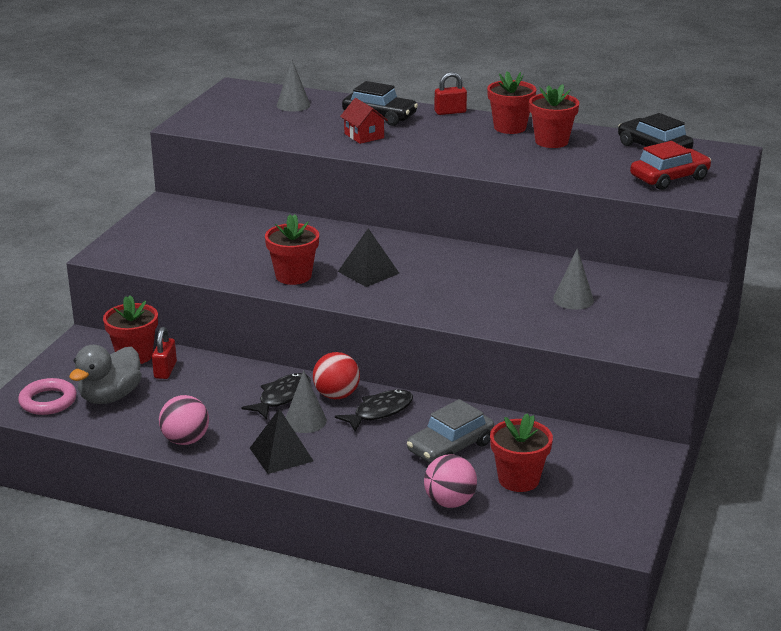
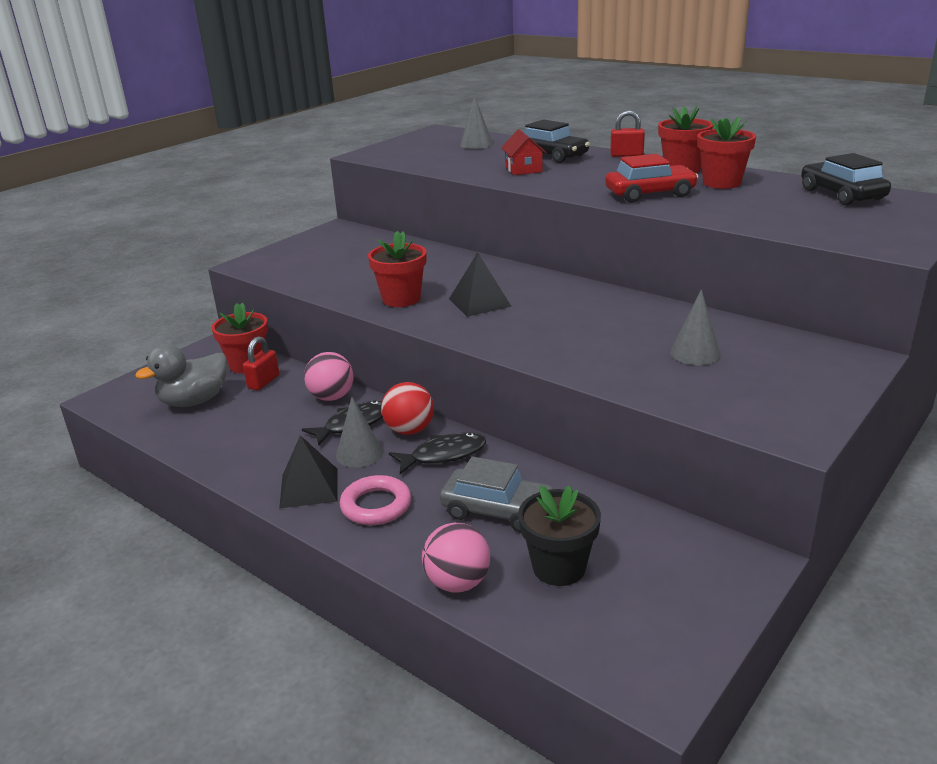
camera: 20 degrees right, 0 degrees up
(48, 401) = (138, 397): pink ring -> pink ring (376, 505)
(185, 440) = (227, 456): pink ball -> pink ball (332, 397)
(450, 447) = (498, 510): grey car -> grey car turned 135 degrees counterclockwise
(518, 479) = (559, 567): red flower pot -> black flower pot
(669, 178) = (849, 223): red car -> red car (650, 194)

